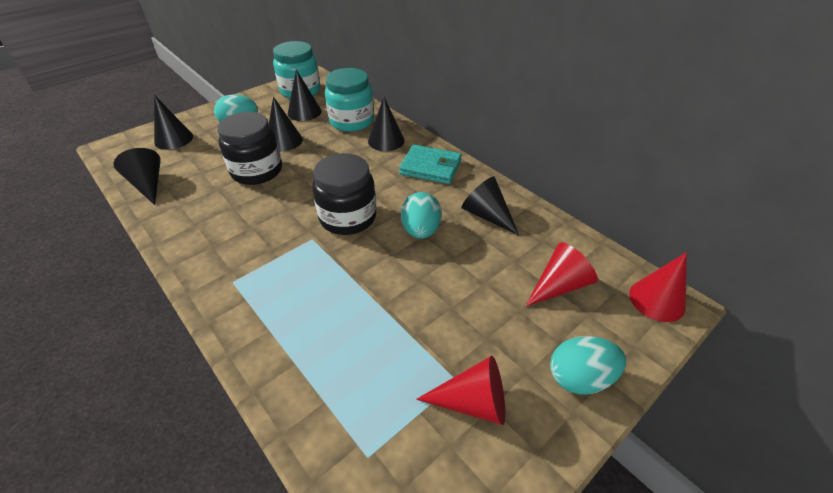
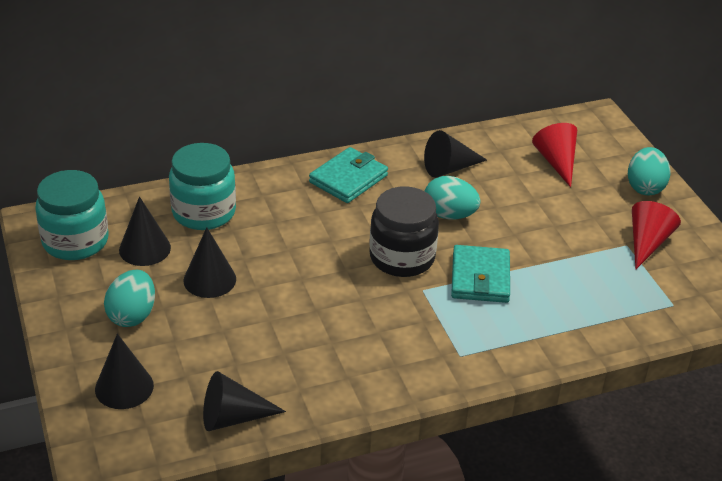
camera: 70 degrees left, 5 degrees down
(257, 171) = (267, 313): black jar -> none
(342, 270) = (480, 278): none -> turquoise wallet
(386, 140) = (271, 196): black cone -> none
(657, 300) = (591, 123): red cone -> none

